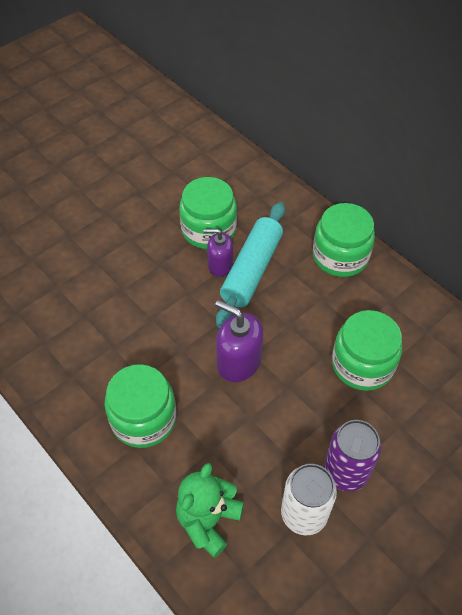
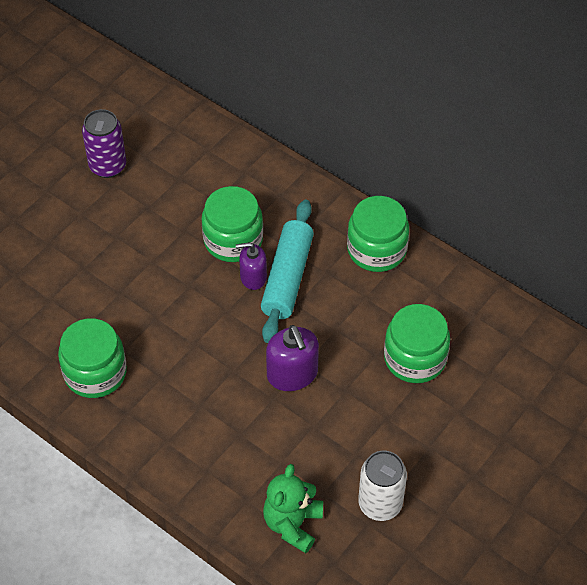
camera: 10 degrees left, 0 degrees up
(143, 419) = (210, 443): green jar -> green jar (95, 372)
(239, 362) = (292, 374): purple soap dispenser -> purple soap dispenser turned 135 degrees counterclockwise
(346, 472) = (413, 461): purple can -> purple can (108, 166)

